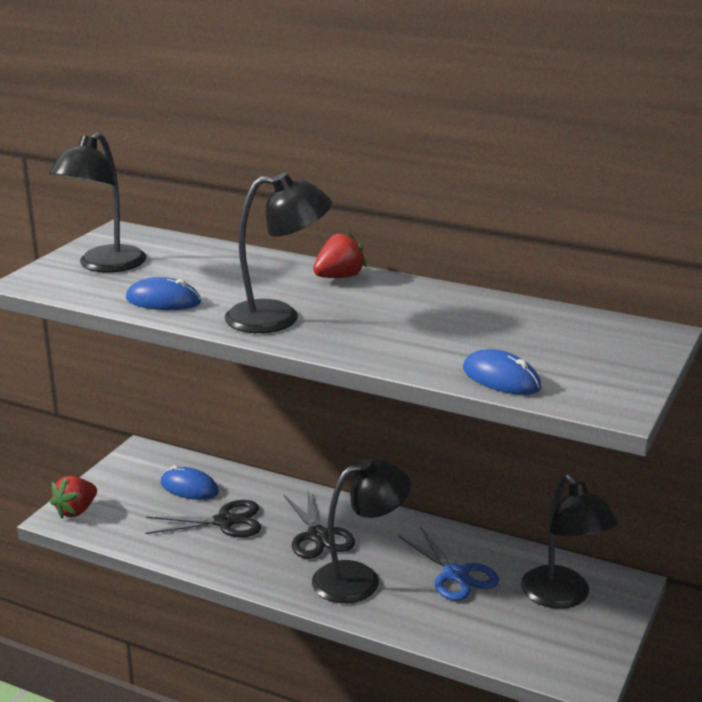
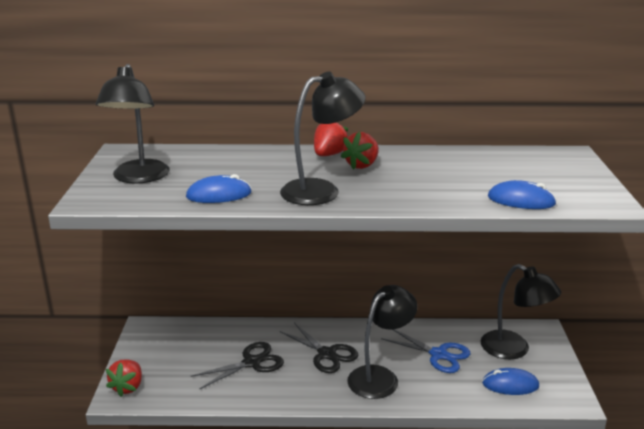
camera: 25 degrees left, 0 degrees up
(189, 487) = (205, 344): blue mouse -> blue mouse (510, 385)
(362, 297) = (362, 165): none -> red strawberry

